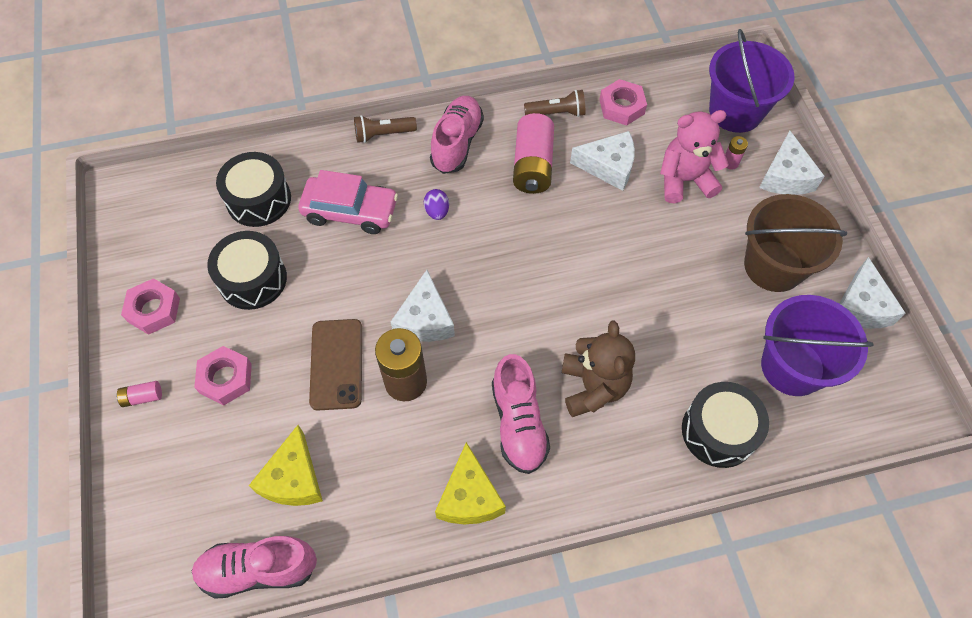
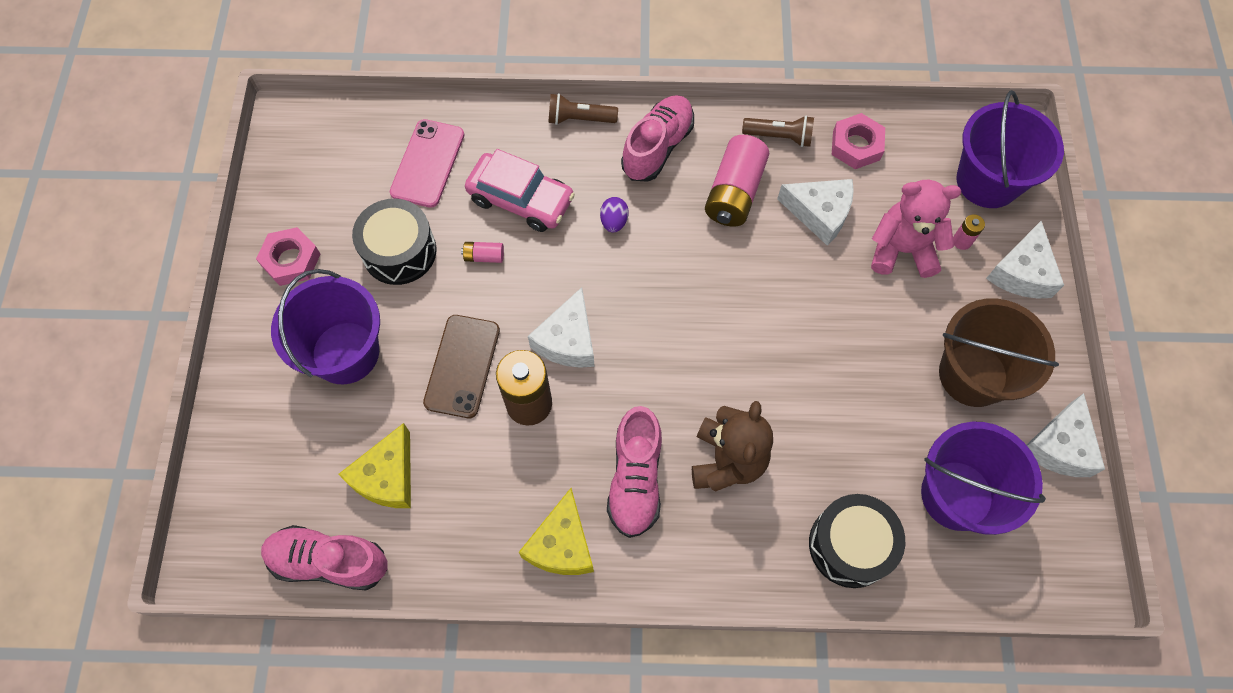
camera: 15 degrees right, 5 degrees up
(142, 397) = (258, 351): pink battery -> pink battery (484, 256)
(225, 378) = (345, 352): pink nut -> purple bucket
(258, 199) = (427, 163): black drum -> pink phone

